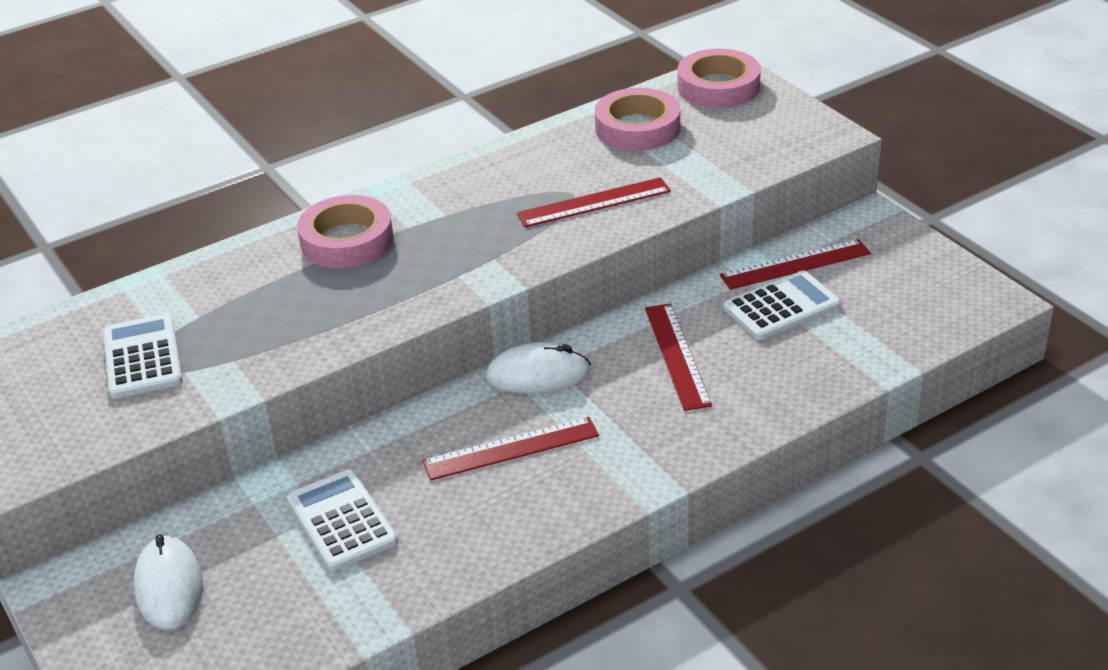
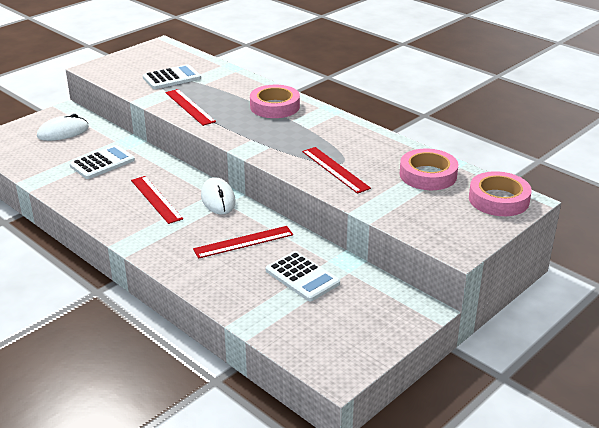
camera: 75 degrees right, 5 degrees down
(795, 264) = (351, 279): red ruler -> red ruler (189, 107)

